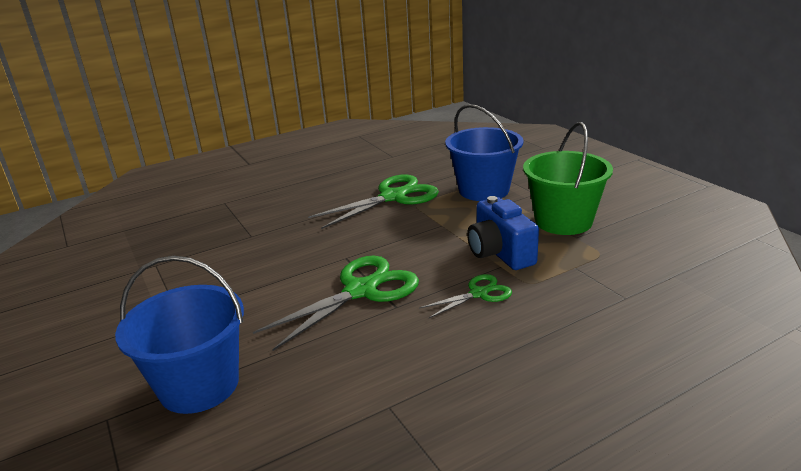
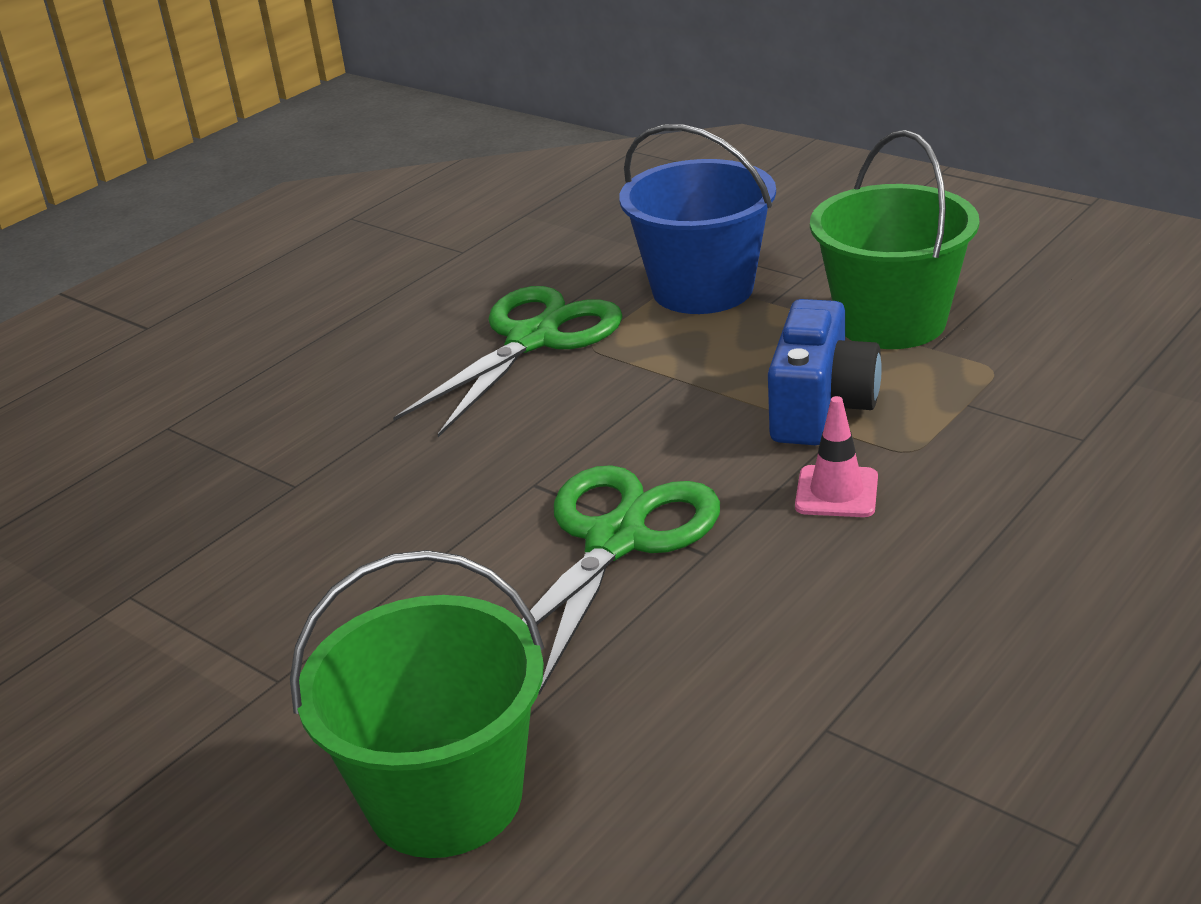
camera: 20 degrees left, 5 degrees up
(199, 385) = (445, 797): blue bucket -> green bucket
(478, 294) = (836, 492): green scissors -> pink traffic cone
(500, 253) = (820, 408): blue camera -> blue camera turned 120 degrees counterclockwise

